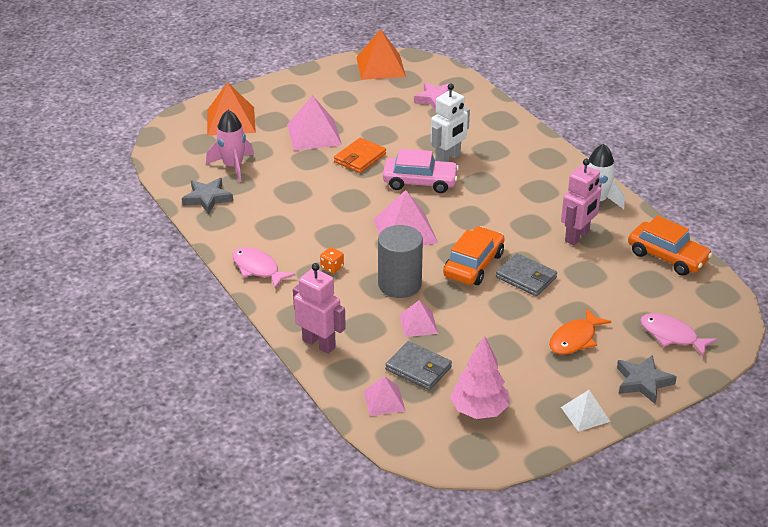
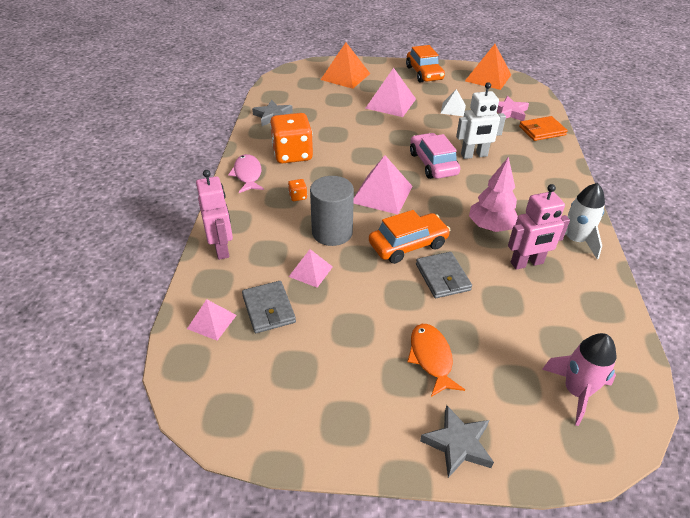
camera: 35 degrees right, 5 degrees up
(233, 166) = (313, 103): pink rocket -> pink rocket (576, 391)
(277, 229) = (292, 154): none -> orange dice
(360, 158) = (405, 130): orange wallet -> orange wallet (542, 131)
(420, 182) = (433, 163): pink car -> pink car turned 150 degrees counterclockwise
(479, 410) = (274, 377): pink tree -> pink tree (490, 227)
(575, 339) = (431, 358): orange fish -> orange fish turned 90 degrees clockwise
(585, 414) = (364, 443): white pyramid -> white pyramid (453, 109)
(667, 257) = (604, 324): orange car -> orange car (424, 73)
(671, 336) = (536, 410): pink fish -> none

